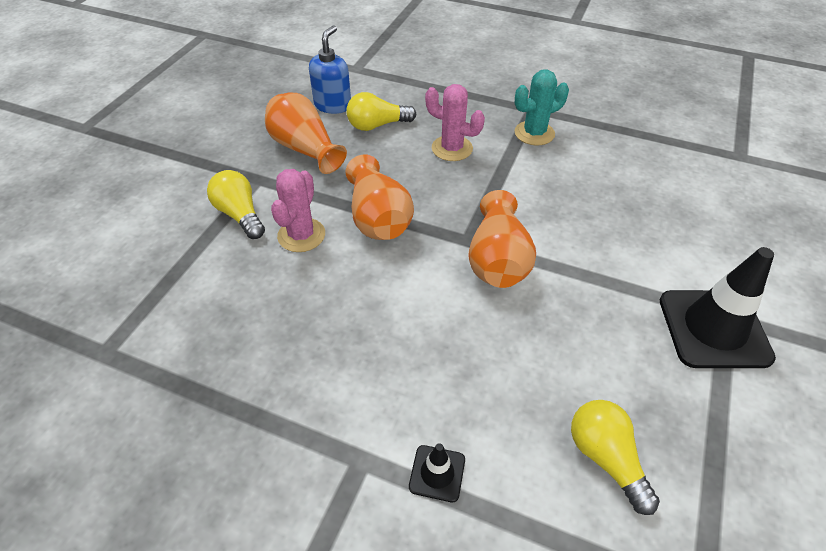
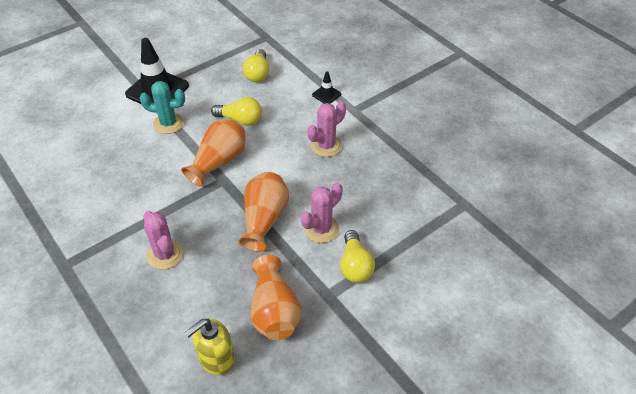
camera: 150 degrees left, 0 degrees up
(333, 105) = (216, 359): blue soap dispenser -> yellow soap dispenser
(366, 355) = (326, 146): none -> pink cactus
(377, 125) = (198, 310): yellow light bulb -> yellow light bulb (240, 120)
(534, 133) = (93, 239): turquoise cactus -> turquoise cactus (168, 123)

